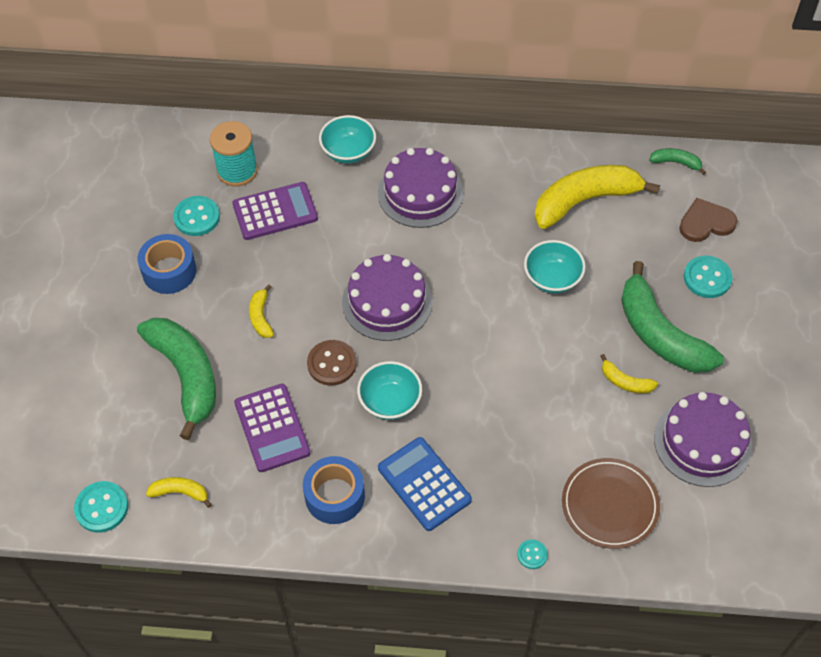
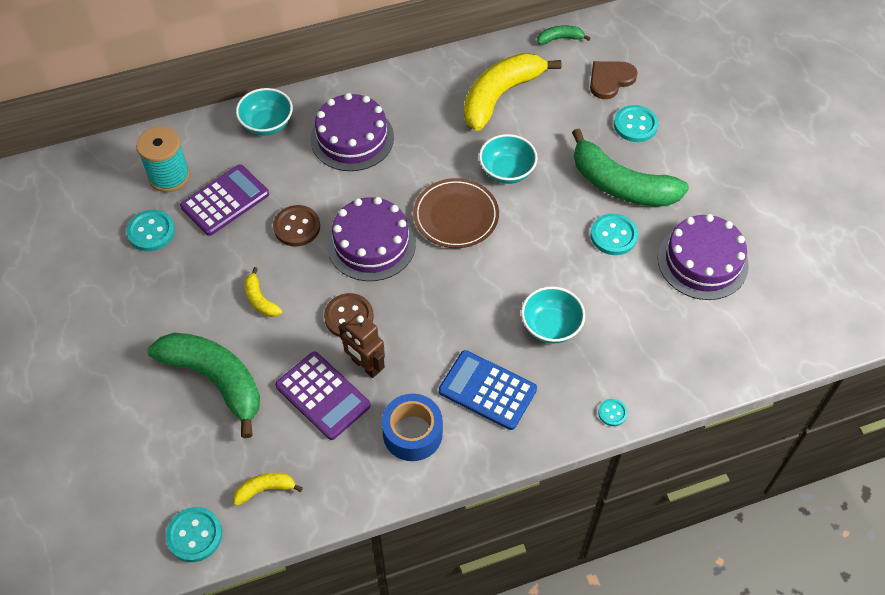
camera: 25 degrees left, 0 degrees up
(169, 271) = (149, 290): blue tape -> none
(324, 415) = (365, 366): none -> brown robot
(327, 260) = (297, 227): none -> brown button
(390, 401) = (419, 330): turquoise bowl -> turquoise bowl (551, 326)
(610, 505) = (655, 344): brown plate -> brown plate (456, 216)
(625, 382) = (613, 235): yellow banana -> turquoise button

